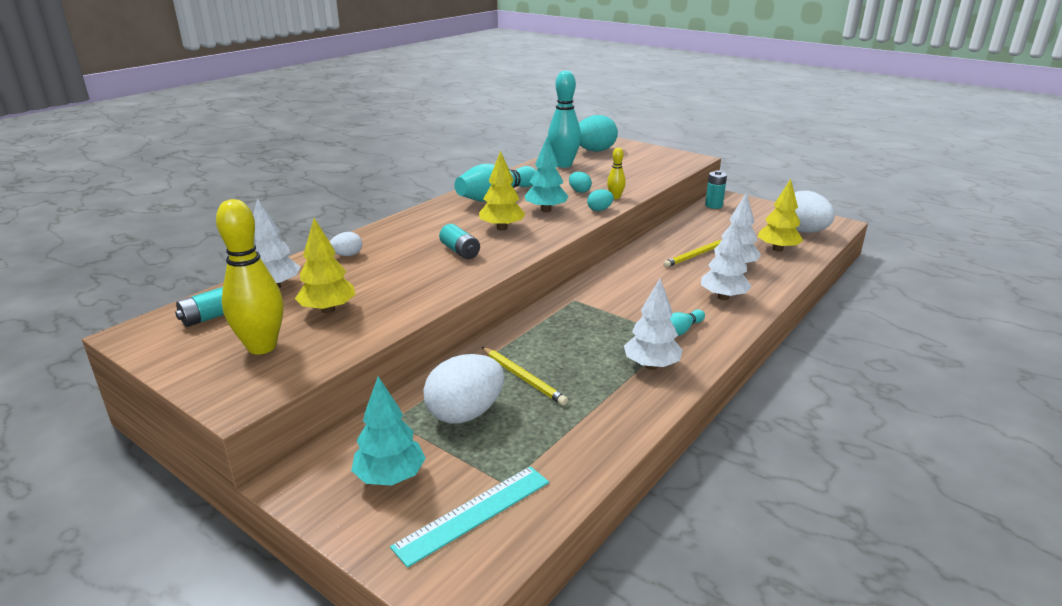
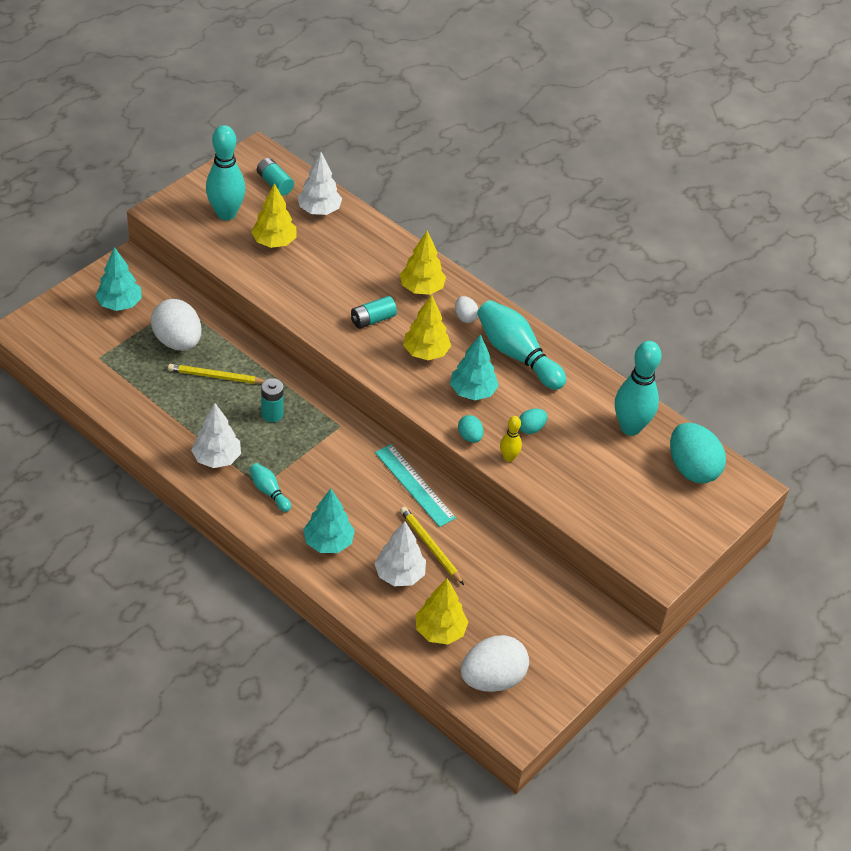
camera: 90 degrees right, 20 degrees up
(262, 347) = (226, 214): yellow bowling pin -> turquoise bowling pin
(347, 255) = (375, 247): white egg -> white egg (465, 317)
(412, 232) = (421, 288): none -> yellow tree
(474, 514) = (76, 341): turquoise ruler -> turquoise ruler (414, 485)
(523, 378) = (216, 376): yellow pencil -> yellow pencil turned 45 degrees clockwise
(713, 205) = (586, 608): turquoise battery -> turquoise battery (272, 414)
(723, 297) = (328, 542): white tree -> turquoise tree

